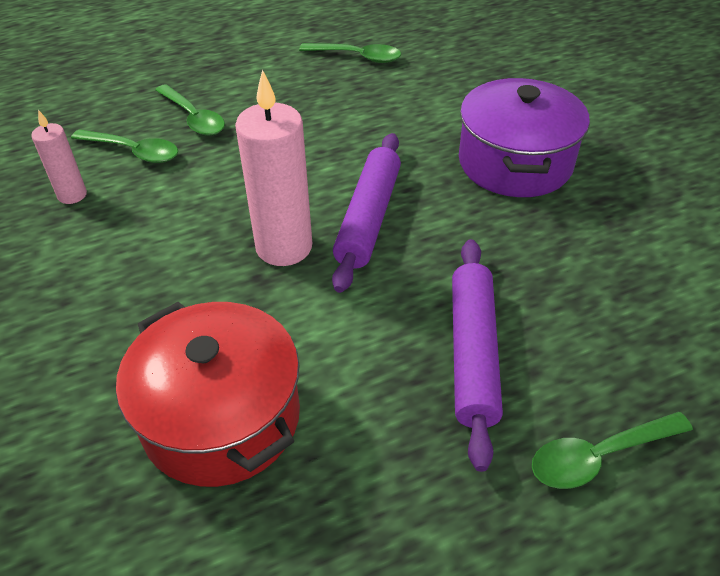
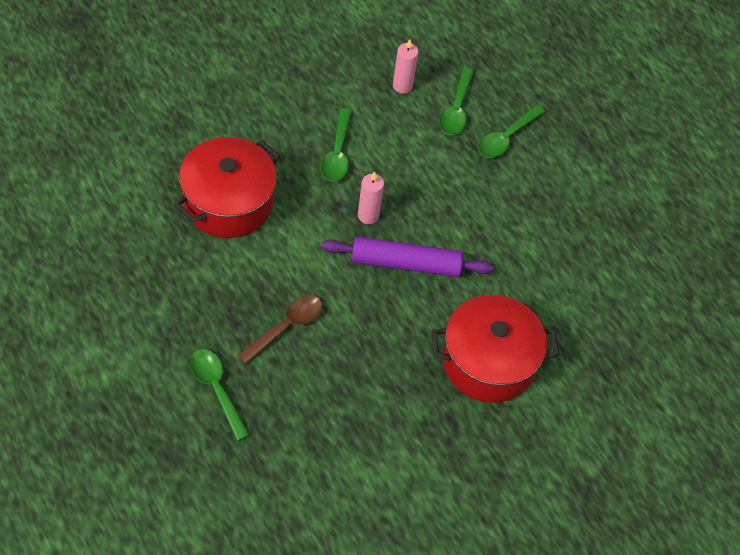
camera: 75 degrees right, 10 degrees up
(284, 247) = (368, 215): pink candle -> pink candle, size x0.55
(357, 57) = (625, 243): green spoon -> green spoon (337, 153)
(472, 353) = (286, 327): purple rolling pin -> brown spoon
(515, 163) = (489, 362): purple pot -> red pot

